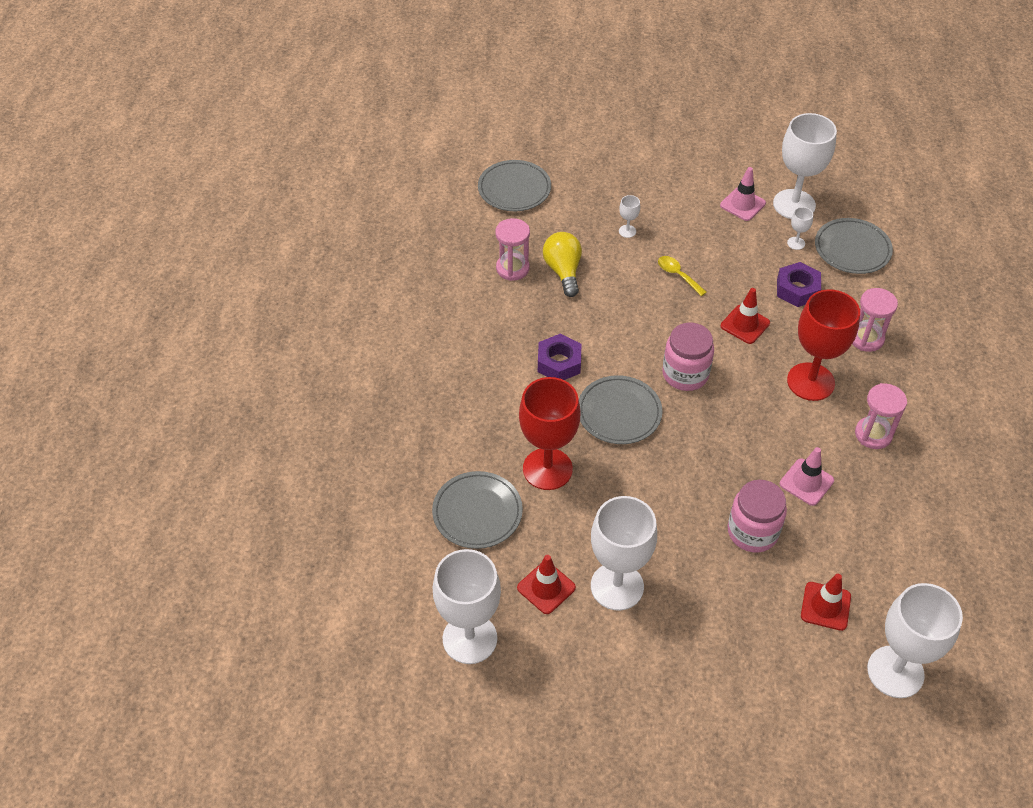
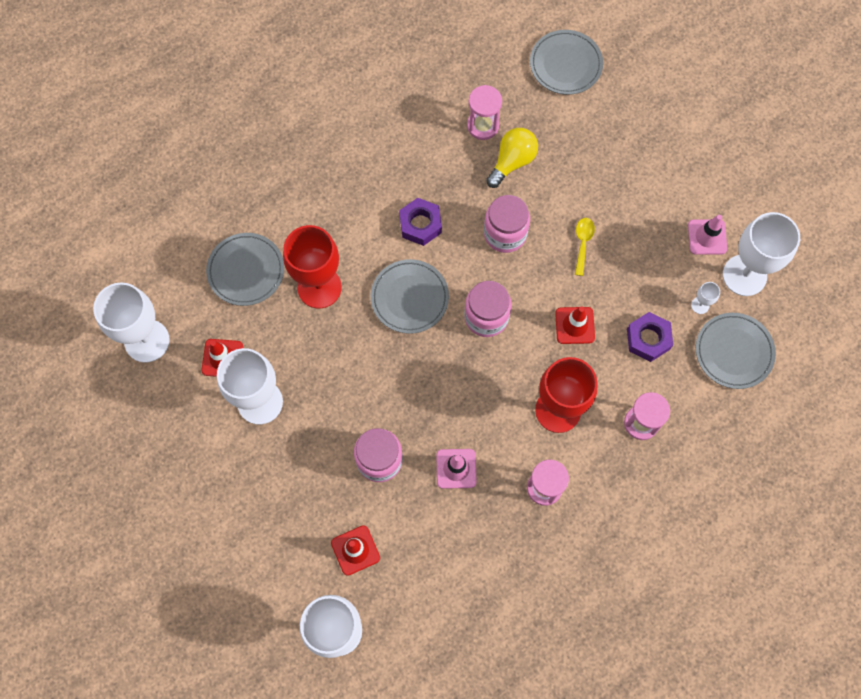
camera: 50 degrees right, 20 degrees up
(622, 315) = (505, 234): none -> pink jar
(627, 231) = (596, 175): white goblet -> none

